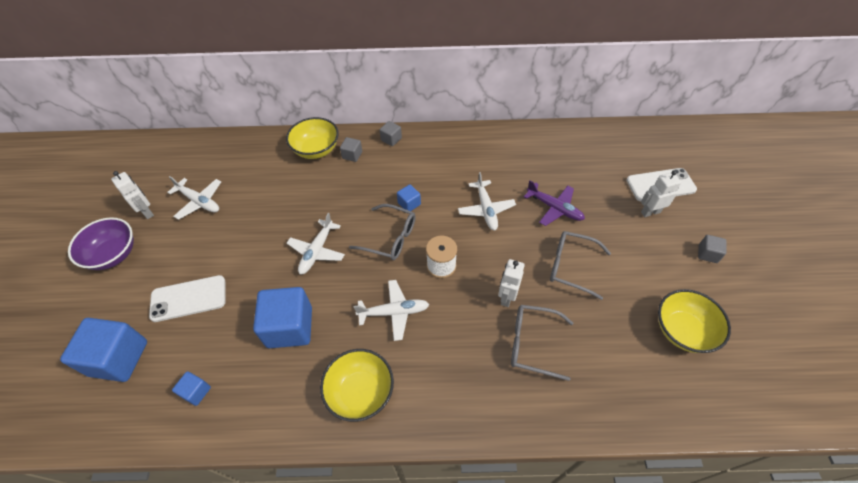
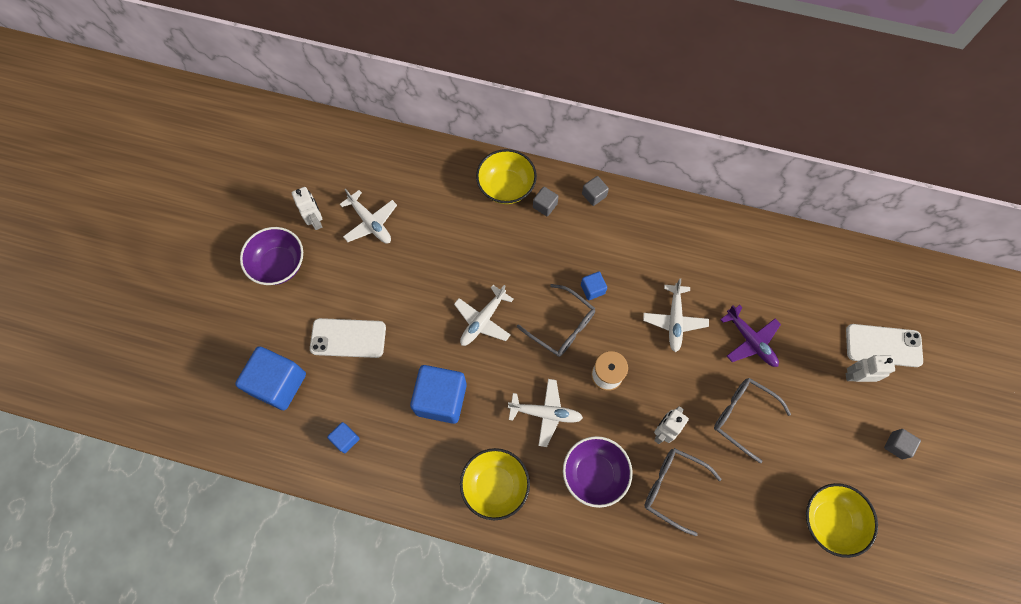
camera: 15 degrees right, 15 degrees up
(455, 352) = (594, 474): none -> purple bowl

